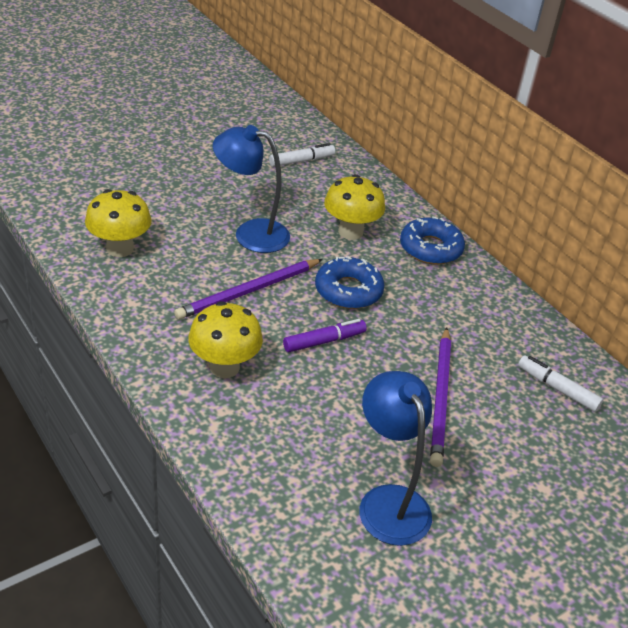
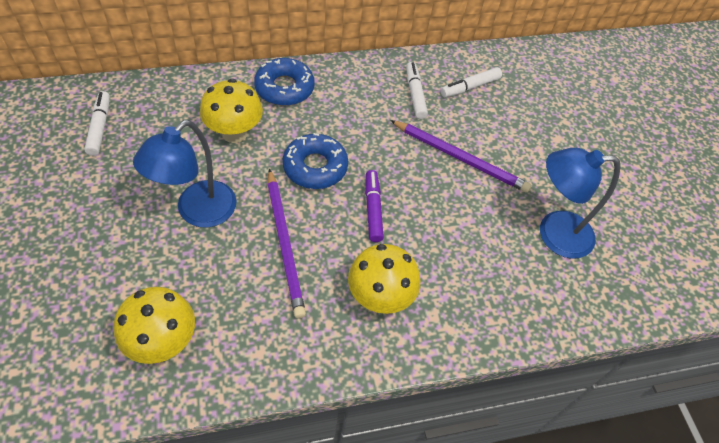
camera: 70 degrees left, 15 degrees up
(504, 343) = (415, 94): none -> white marker

